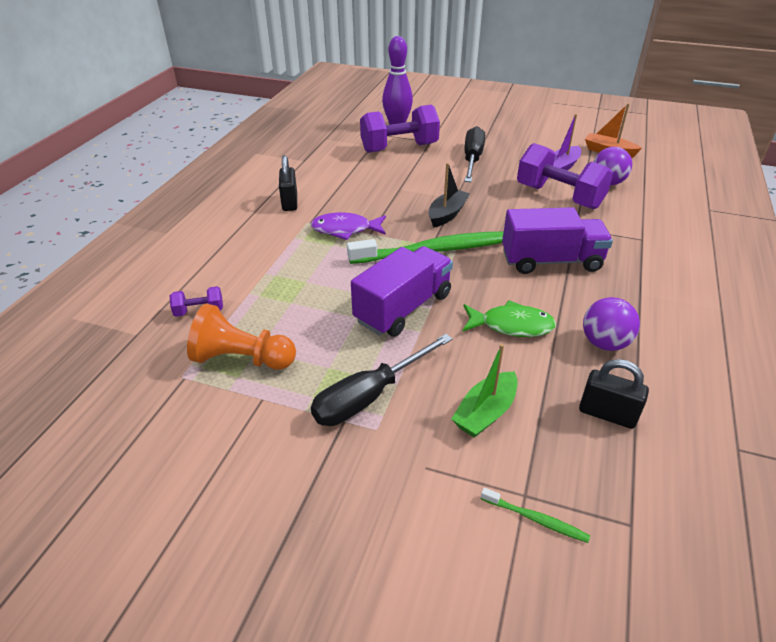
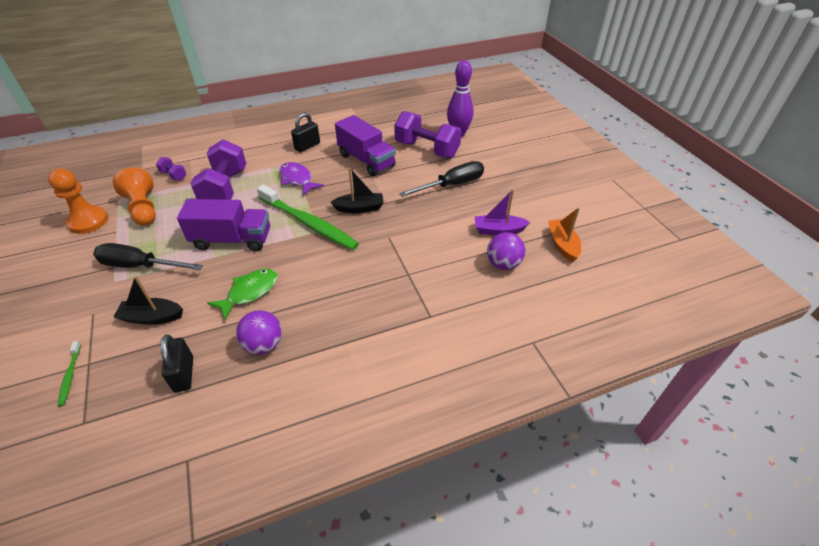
camera: 50 degrees right, 5 degrees up
(199, 420) = (88, 221): none -> orange pawn
(485, 412) = (152, 317): green boat -> black boat
(511, 325) = (250, 292): green fish -> green fish turned 105 degrees counterclockwise
(551, 261) = (346, 279): purple truck -> purple truck (366, 160)
(559, 196) = (447, 247): purple dumbbell -> purple dumbbell (225, 188)

